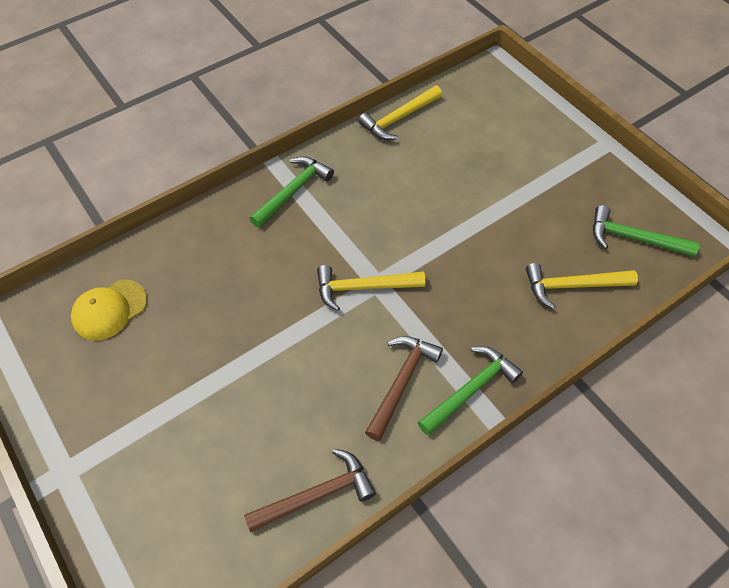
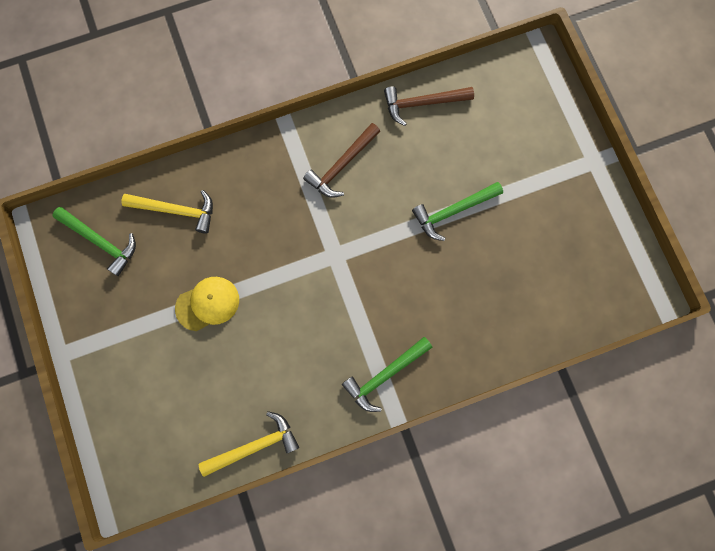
camera: 165 degrees left, 20 degrees up
(109, 310) = (562, 287): yellow cap -> yellow cap (207, 304)
(363, 287) = (348, 253): yellow hammer -> none
(471, 389) = (293, 147): green hammer -> green hammer (453, 211)

